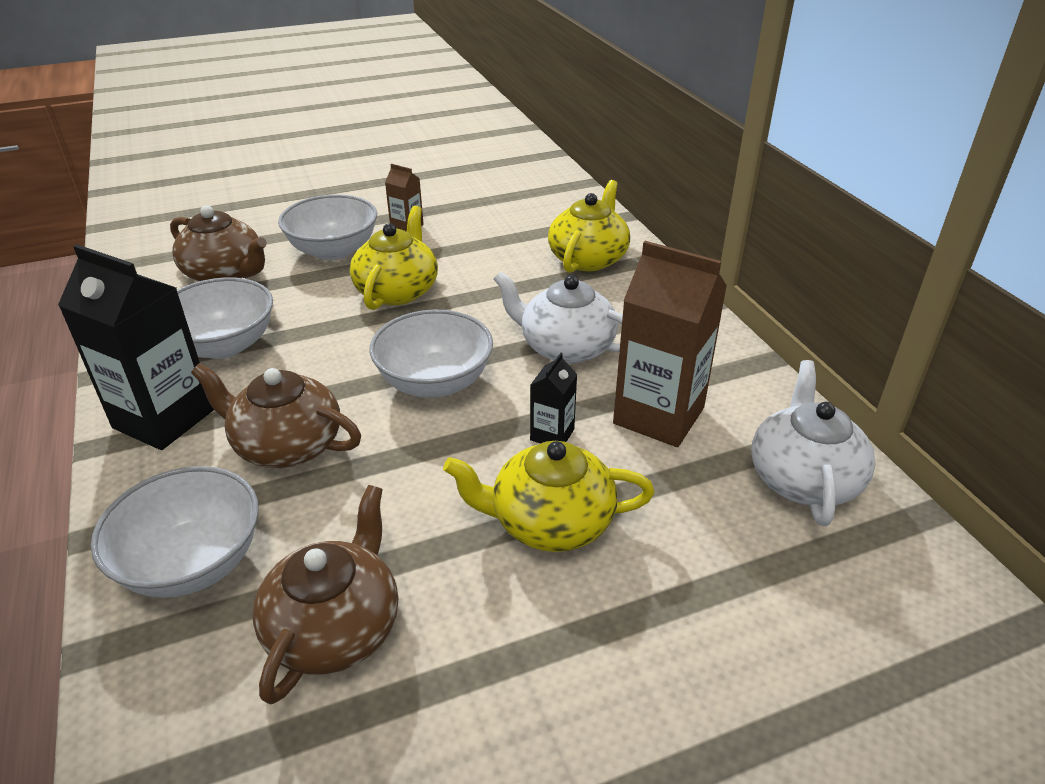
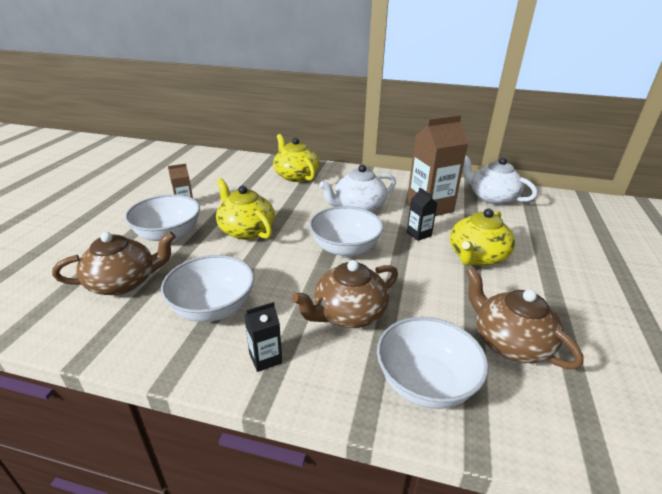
camera: 55 degrees left, 5 degrees down
(164, 419) = (265, 358): black carton -> black carton, size x0.48

